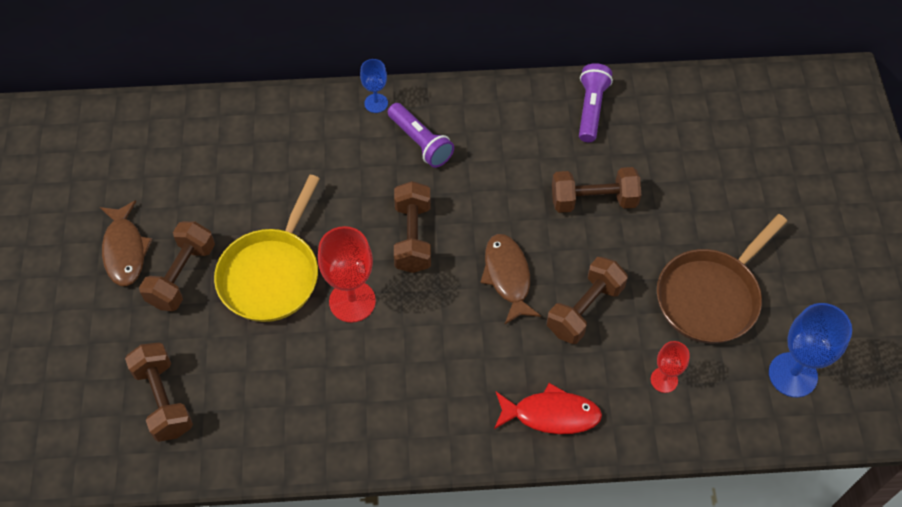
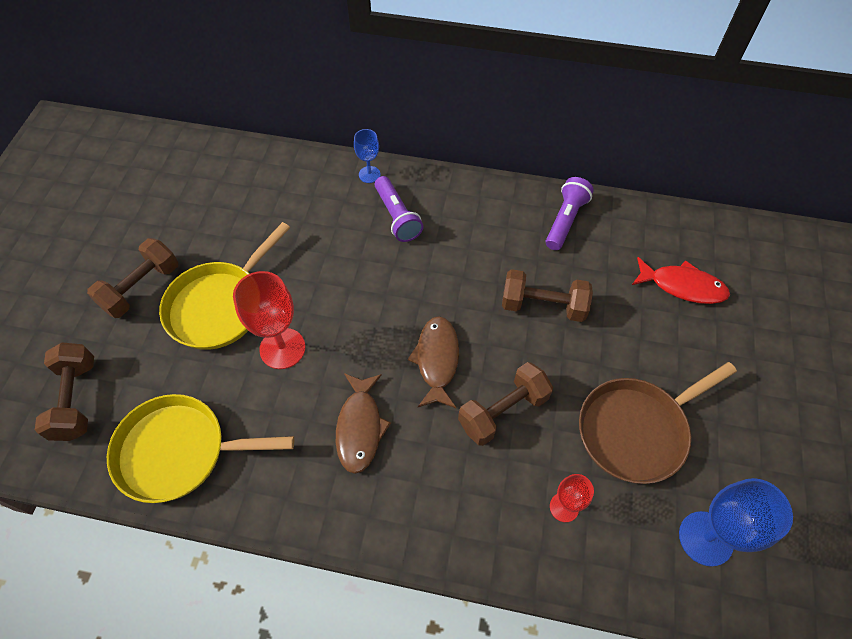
camera: 15 degrees right, 0 degrees up
(125, 250) = (103, 254): brown fish -> brown fish (360, 427)
(288, 421) = (179, 451): none -> yellow pan
(413, 237) = (360, 301): brown dumbbell -> none
(551, 414) = (436, 513): red fish -> red fish (682, 286)

